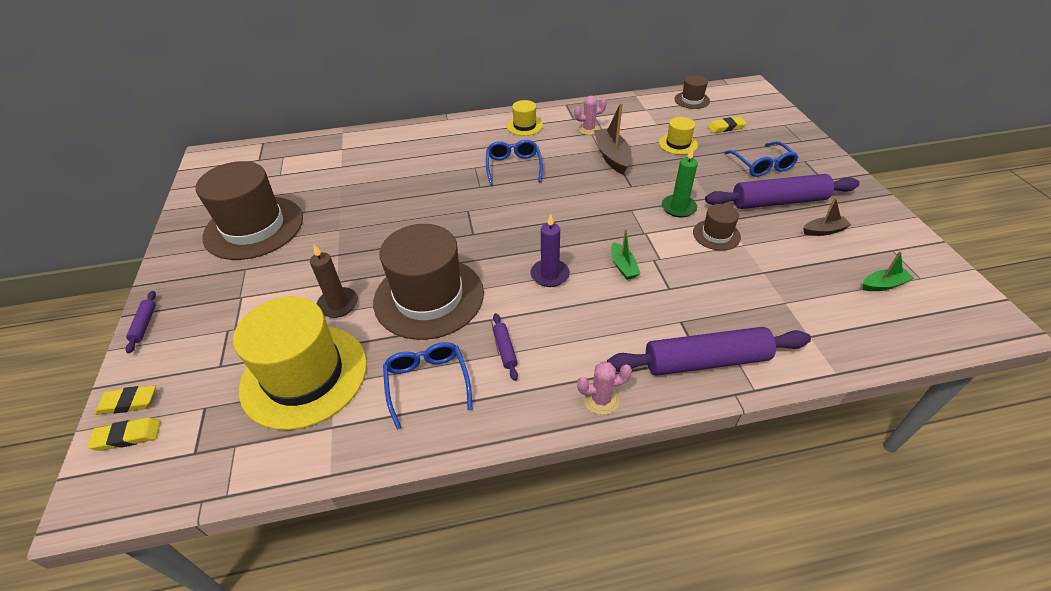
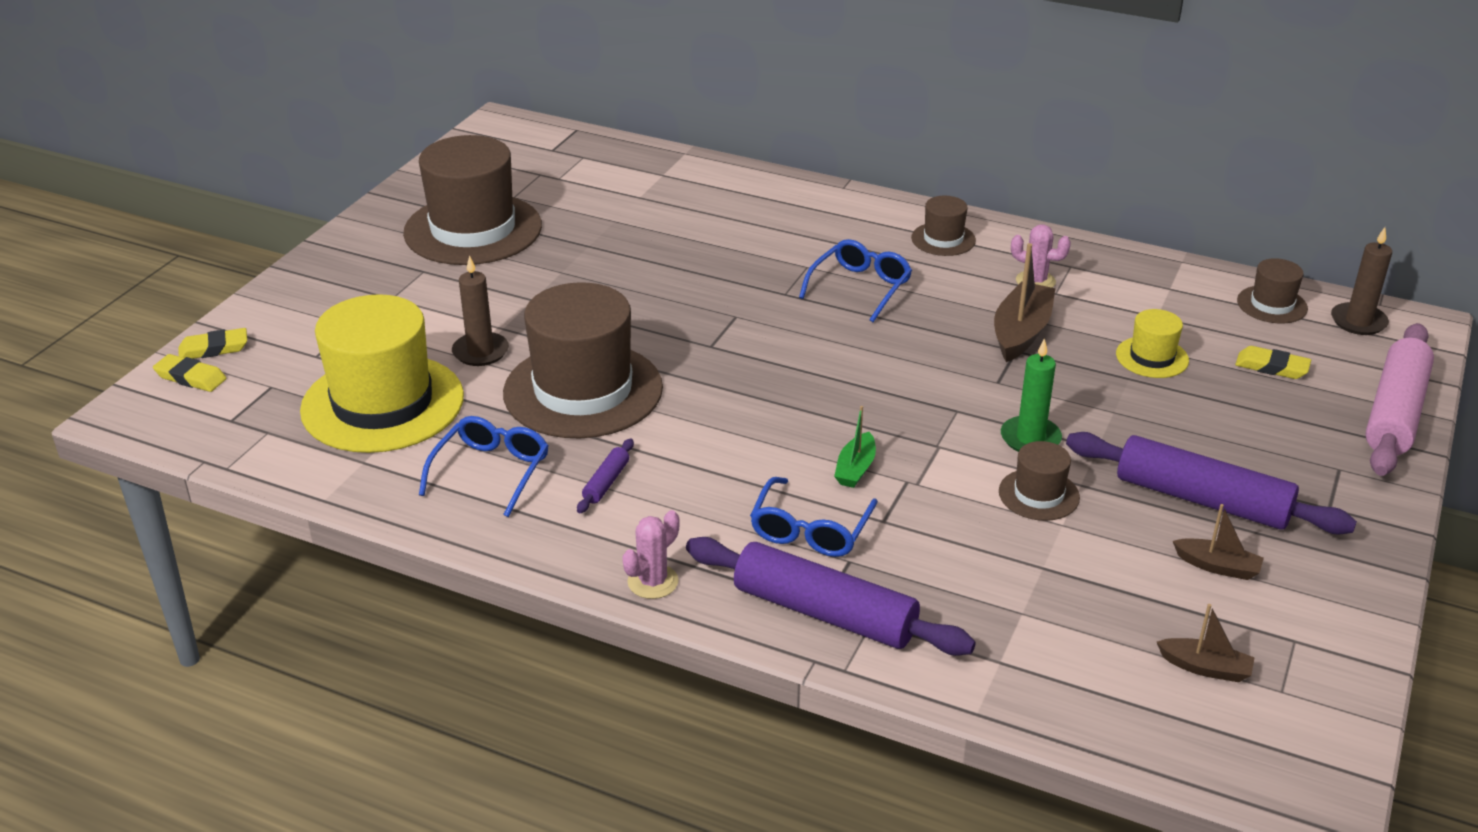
camera: 35 degrees right, 10 degrees down
(128, 402) = (214, 349): yellow eraser -> yellow eraser turned 45 degrees counterclockwise
(144, 325) = (283, 284): purple rolling pin -> none
(524, 126) = (943, 239): yellow hat -> brown hat
(550, 275) = (750, 434): purple candle -> none
(601, 399) = (653, 582): pink cactus -> pink cactus turned 75 degrees counterclockwise
(730, 94) = (1358, 321): none -> brown candle
(762, 165) = (1251, 443): blue glasses -> blue glasses (810, 530)
(791, 127) = (1395, 412): none -> pink rolling pin
(883, 285) = (1205, 668): green boat -> brown boat

